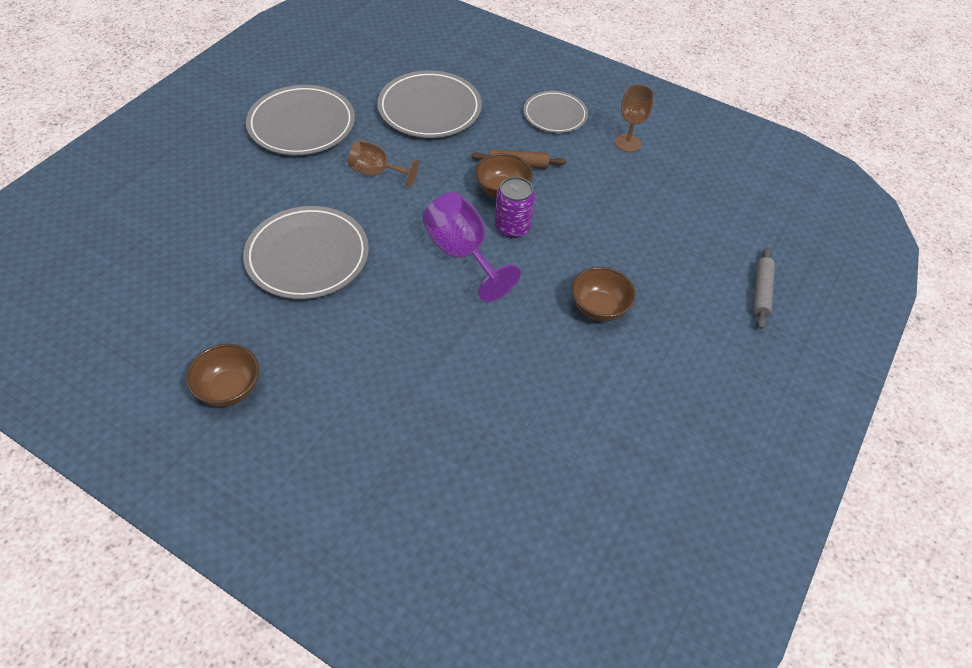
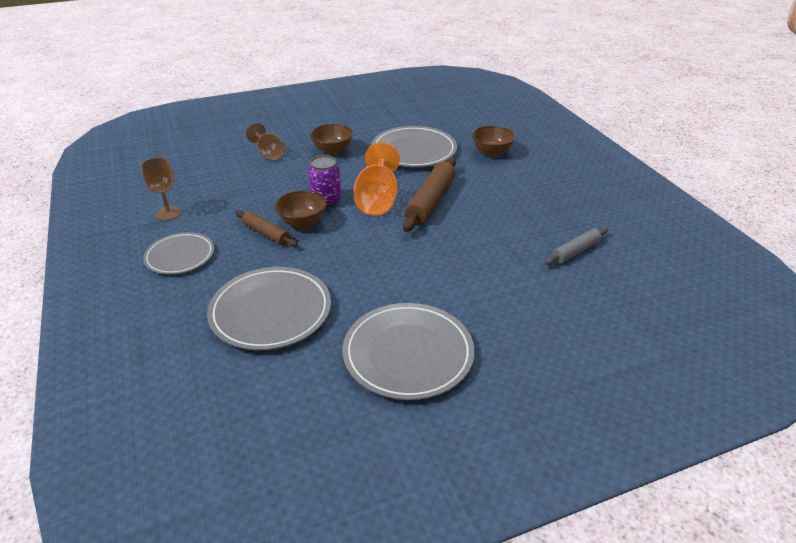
camera: 140 degrees left, 15 degrees down
(229, 389) = (580, 195): brown bowl -> brown bowl (491, 152)
(307, 256) = (486, 240): grey plate -> grey plate (414, 150)
(377, 173) = (381, 275): brown goblet -> brown goblet (269, 154)
(405, 282) = (430, 201): none -> brown rolling pin
(462, 254) = (377, 200): purple goblet -> orange goblet
(761, 292) = (240, 126): grey rolling pin -> grey rolling pin (575, 251)

